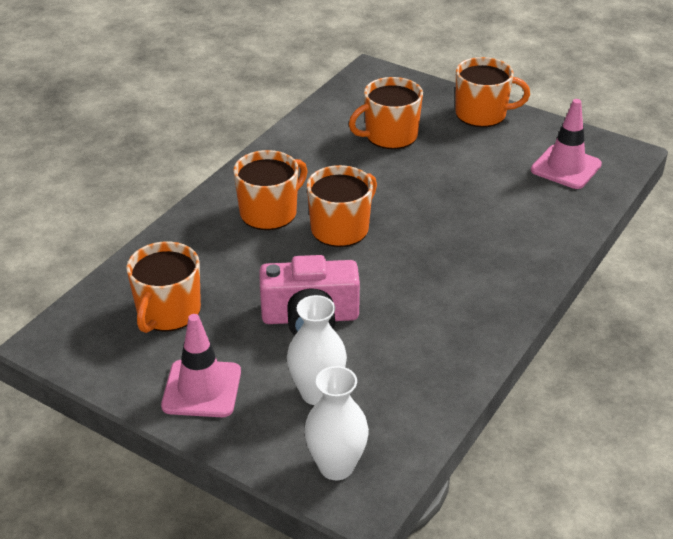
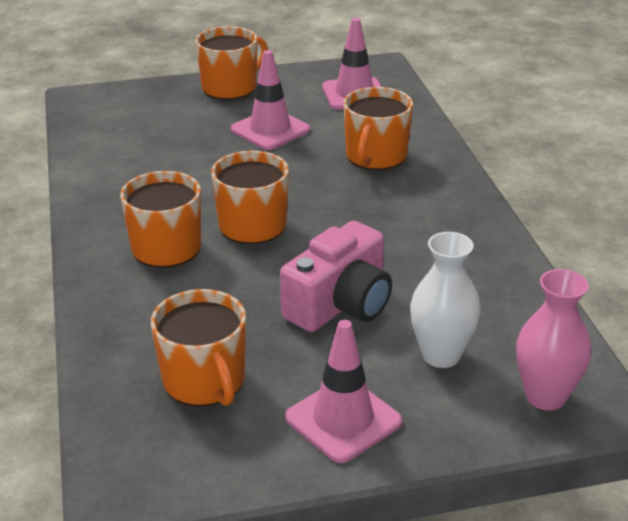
camera: 45 degrees left, 5 degrees down
(336, 466) = (545, 396): white vase -> pink vase
(390, 135) = (178, 136): orange mug -> orange mug (375, 156)
(458, 164) = (270, 130): none -> pink traffic cone

